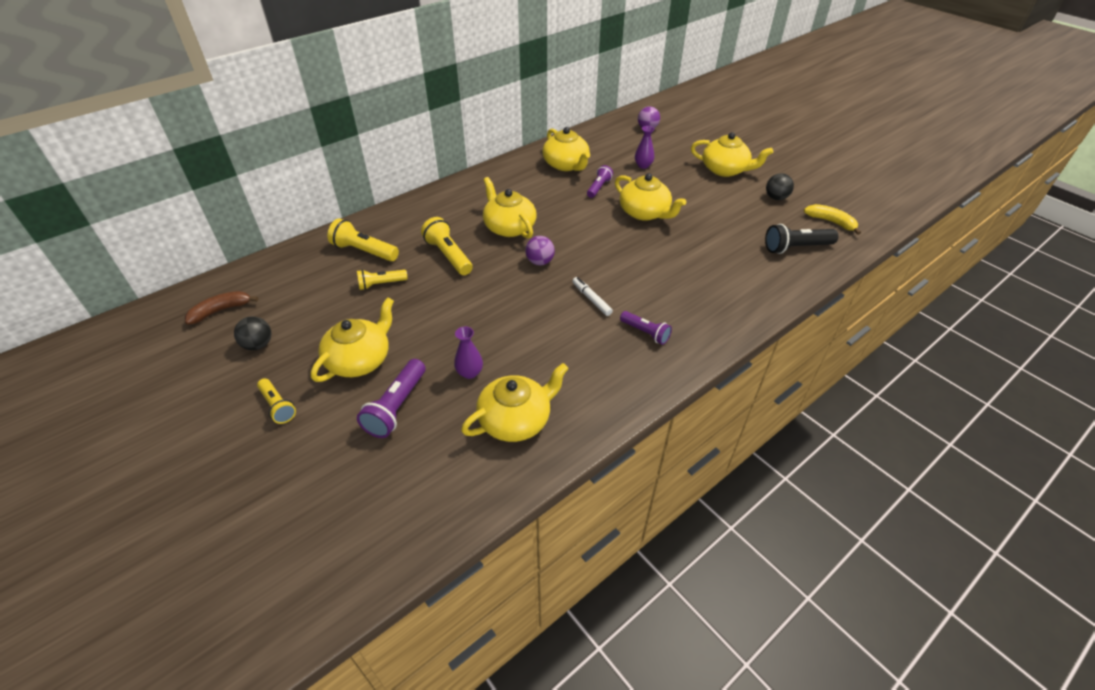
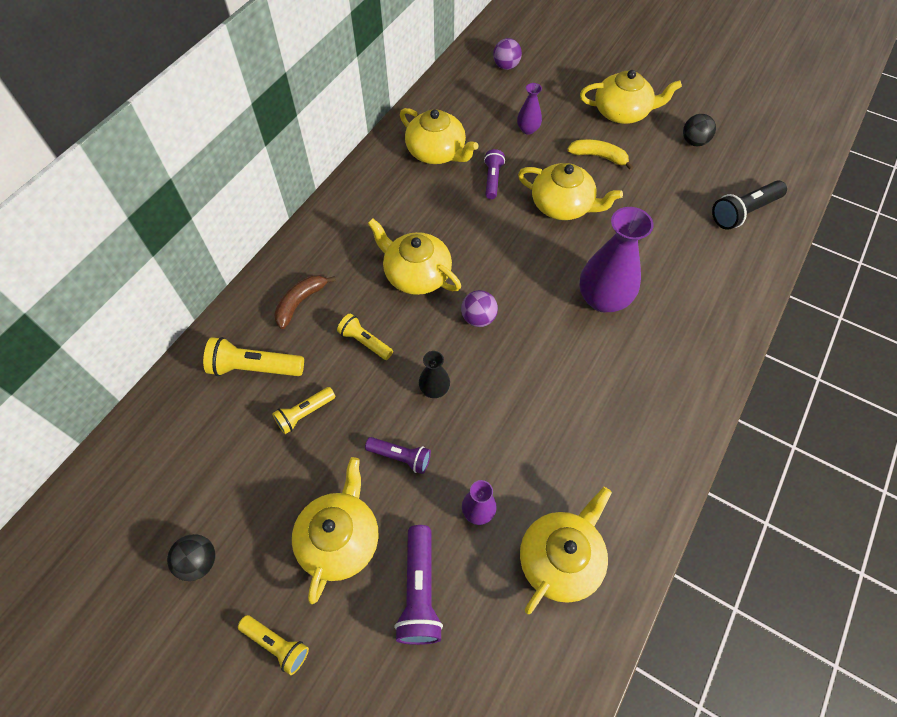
camera: 20 degrees left, 15 degrees up
(221, 310) = (117, 525): brown banana -> brown banana (300, 302)
(449, 255) = (365, 342): yellow flashlight -> yellow flashlight, size x0.65
(482, 294) = (434, 389): none -> black vase
(591, 299) = (562, 357): white marker -> none
(645, 273) = (603, 299): none -> purple vase
(645, 333) = (641, 386): purple flashlight -> purple flashlight (400, 457)
(831, 222) = (763, 163): yellow banana -> yellow banana (598, 157)

